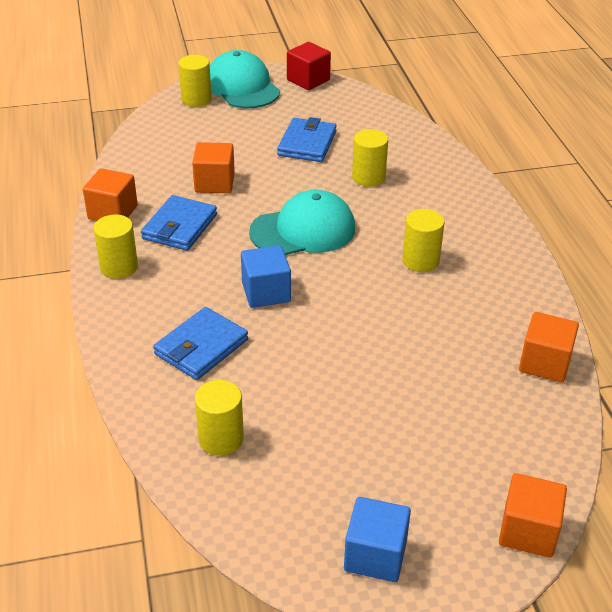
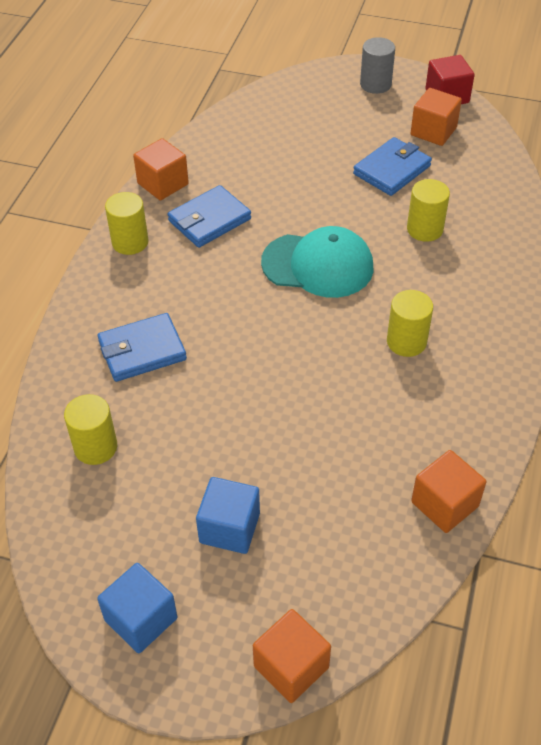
camera: 30 degrees right, 10 degrees up
(196, 99) = (321, 85): yellow cylinder -> none
(214, 183) = (273, 184): orange cube -> orange cube (433, 131)
(242, 87) = (375, 84): turquoise cap -> grey cylinder
(266, 292) = (236, 318): blue cube -> blue cube (229, 528)

